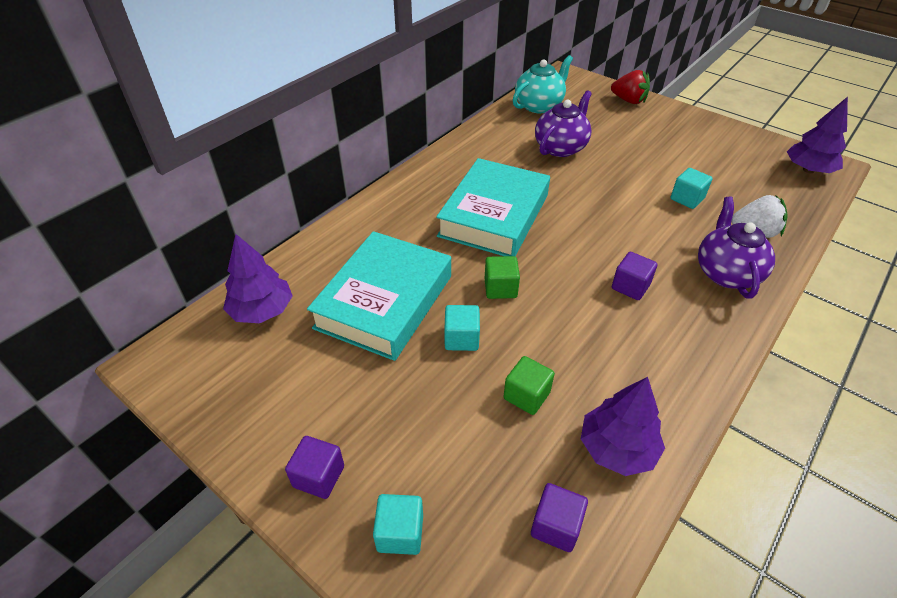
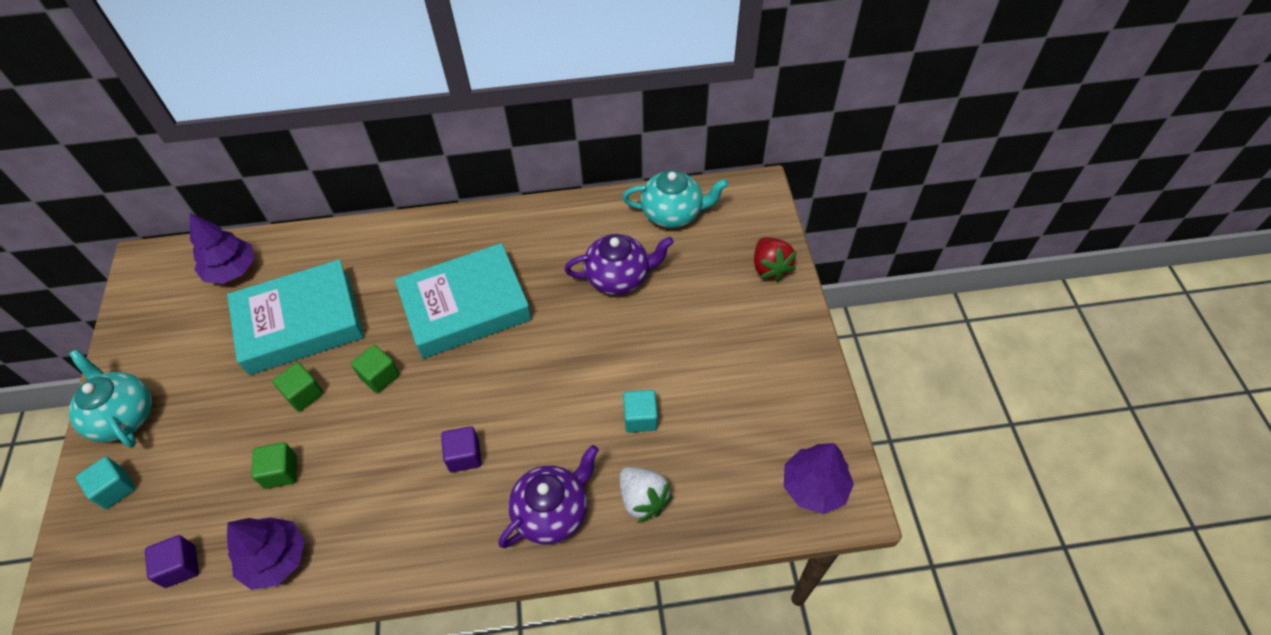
camera: 45 degrees right, 10 degrees up
(319, 476) = (124, 416): purple cube -> turquoise teapot
(461, 338) = (304, 394): turquoise cube -> green cube

